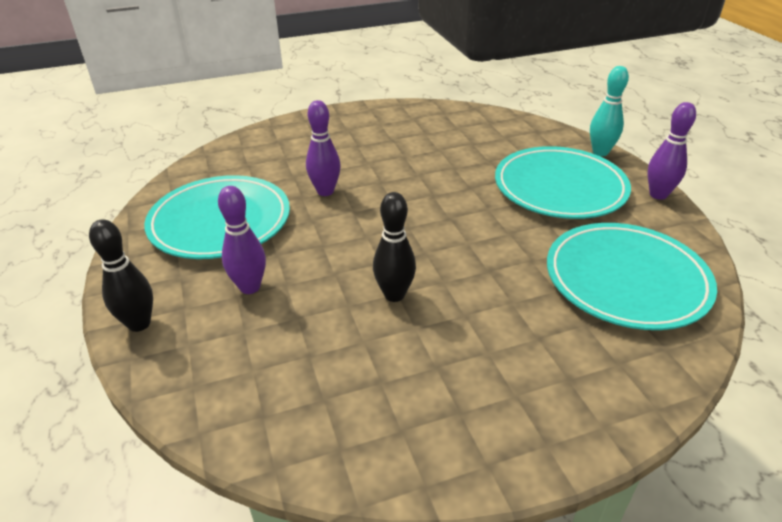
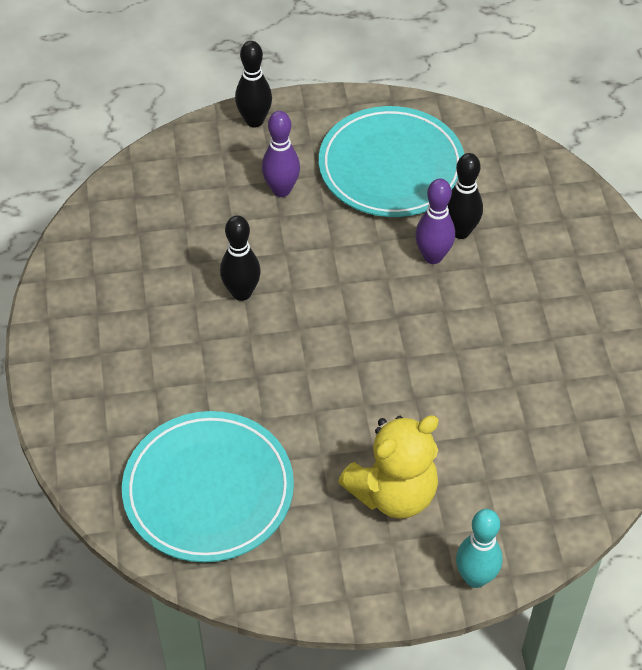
camera: 100 degrees right, 15 degrees up
(296, 181) = (460, 231): none -> black bowling pin
(559, 188) = (393, 493): turquoise plate -> yellow teddy bear
(658, 195) = (355, 600): purple bowling pin -> none

